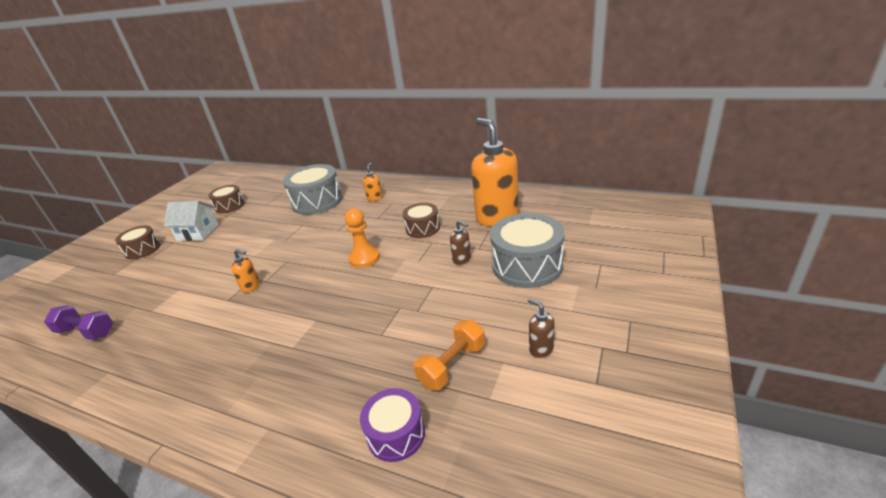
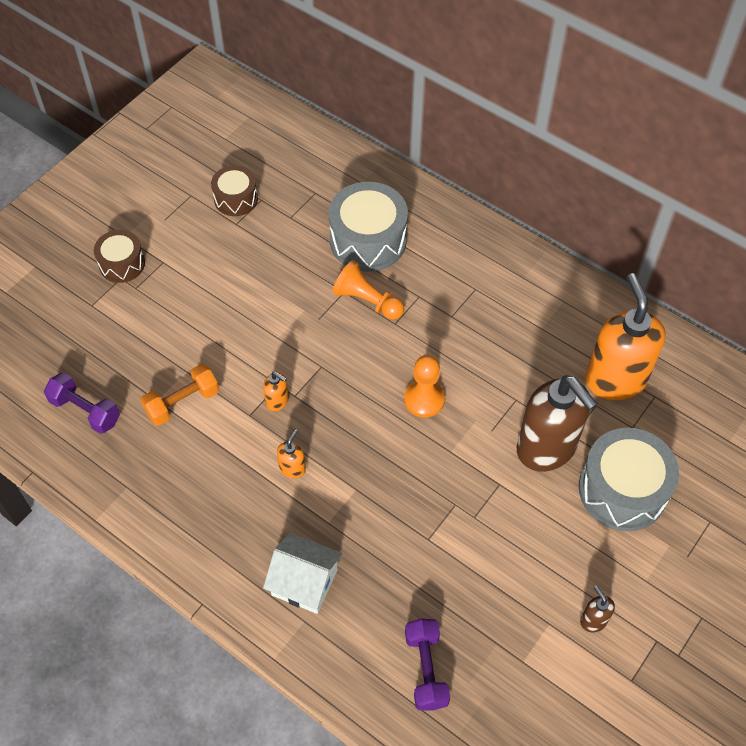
camera: 10 degrees right, 25 degrees up
(198, 232) = (195, 252): white house -> white house (304, 582)
(318, 225) = (367, 301): none -> orange pawn
(375, 198) = (454, 265): orange soap dispenser -> orange soap dispenser (292, 468)
(396, 434) = (426, 669): purple drum -> purple dumbbell
(422, 228) = (510, 365): brown drum -> none
(452, 365) = (496, 609): orange dumbbell -> orange dumbbell (182, 402)
(462, 259) = (546, 448): brown soap dispenser -> brown soap dispenser, size x2.42

